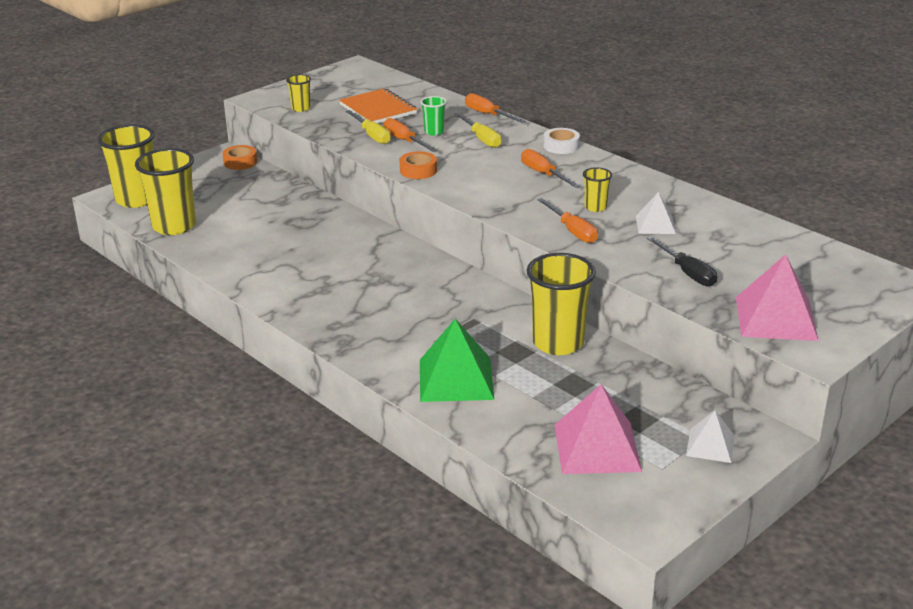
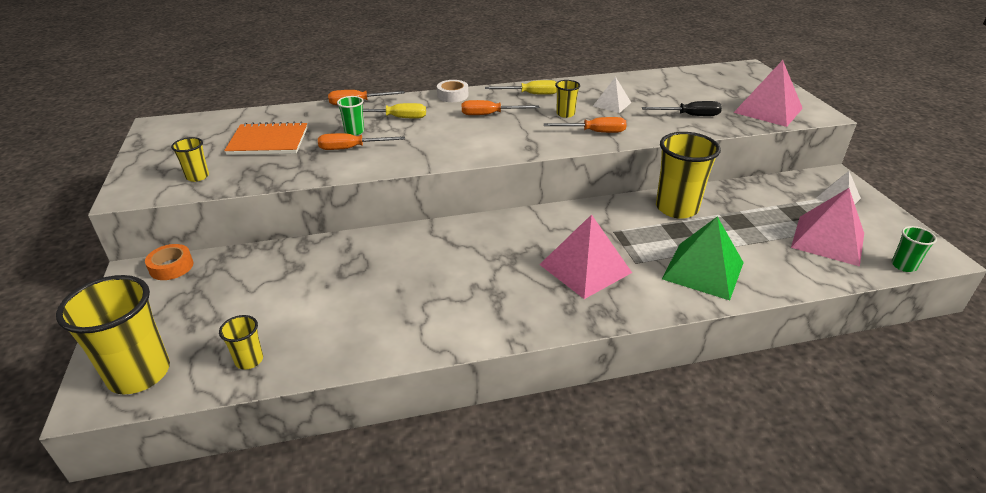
camera: 60 degrees left, 5 degrees up
(174, 226) = (249, 360): yellow cup -> yellow cup, size x0.48
(372, 135) = (317, 159): yellow screwdriver -> yellow screwdriver (531, 94)
(398, 318) = (585, 268): none -> pink pyramid
(418, 170) = (418, 159): orange tape -> none
(595, 505) = (903, 266): none -> green cup

